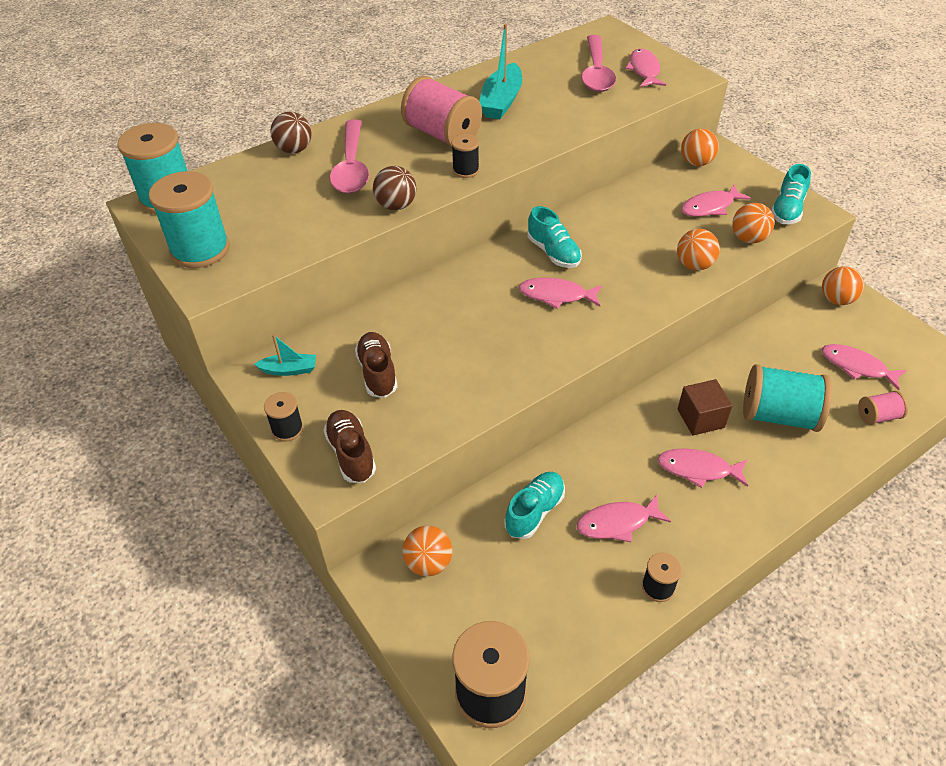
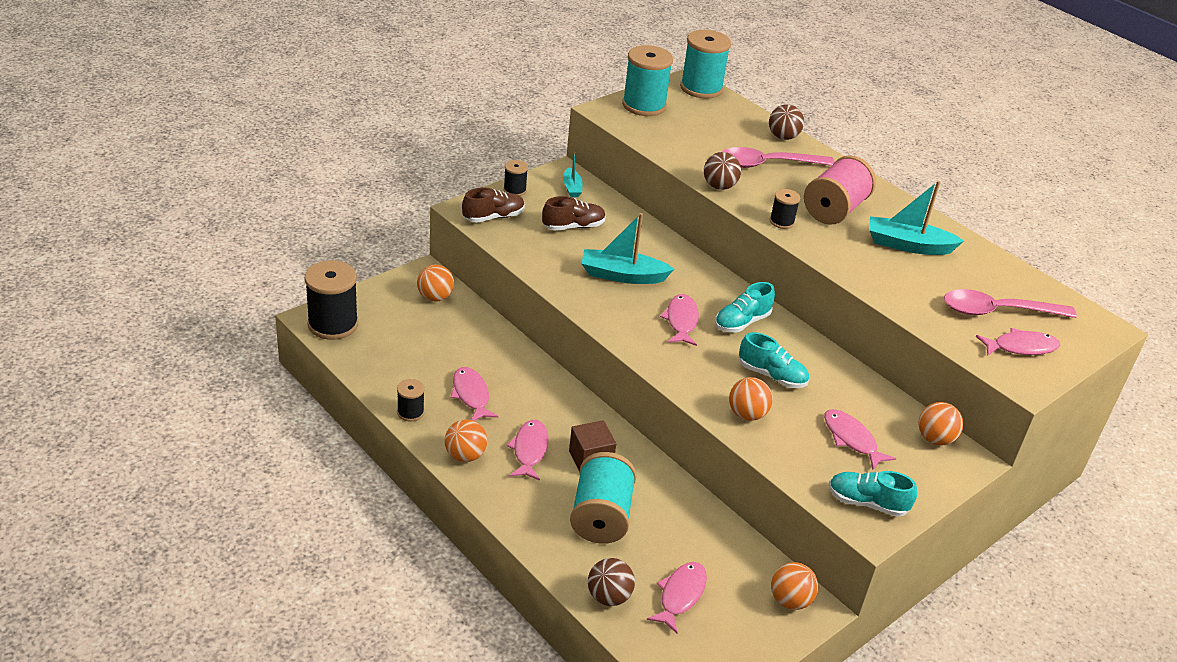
camera: 80 degrees right, 10 degrees down
(478, 335) = (622, 275): none -> turquoise boat
(534, 511) = (481, 350): turquoise shoe -> turquoise shoe (772, 376)
(748, 238) = (803, 462): orange ball -> orange ball (465, 455)
(877, 416) = (609, 597): pink spool -> brown ball

